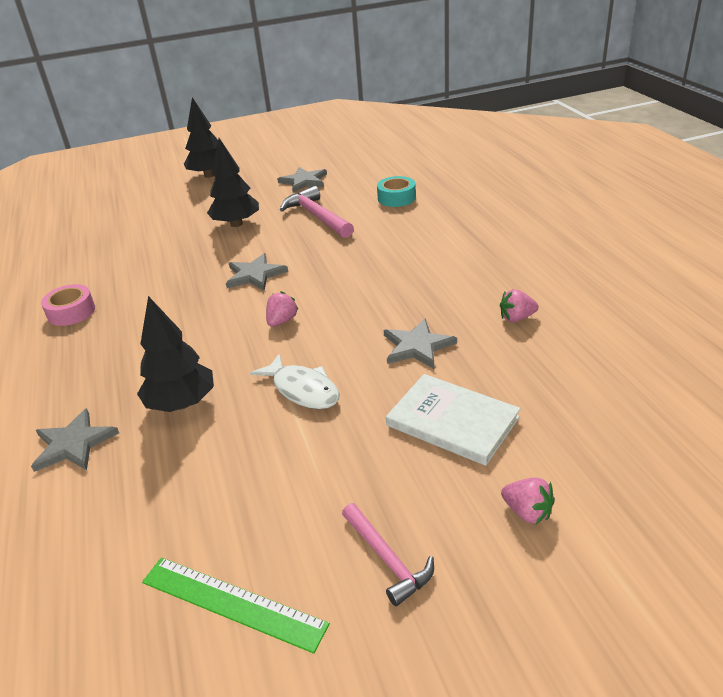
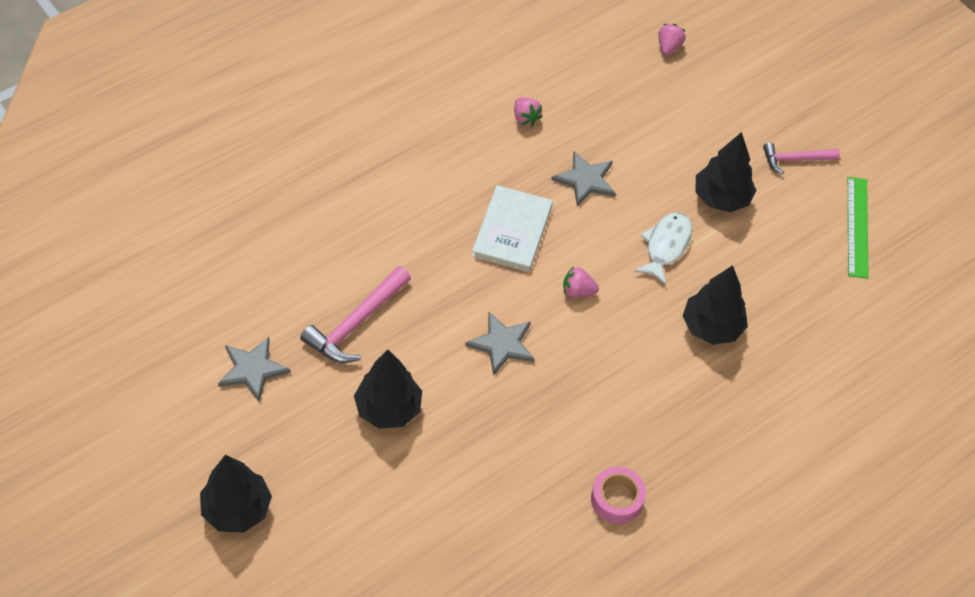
camera: 115 degrees left, 20 degrees up
(73, 444) = (783, 385): grey star -> none
(349, 453) = (721, 198): none -> black tree
(387, 559) = (795, 160): pink hammer -> pink hammer turned 135 degrees counterclockwise
(396, 198) = (296, 251): turquoise tape -> none
(452, 421) = (667, 145): white book -> white book (512, 230)
(527, 512) = (733, 98): pink strawberry -> pink strawberry (668, 47)

